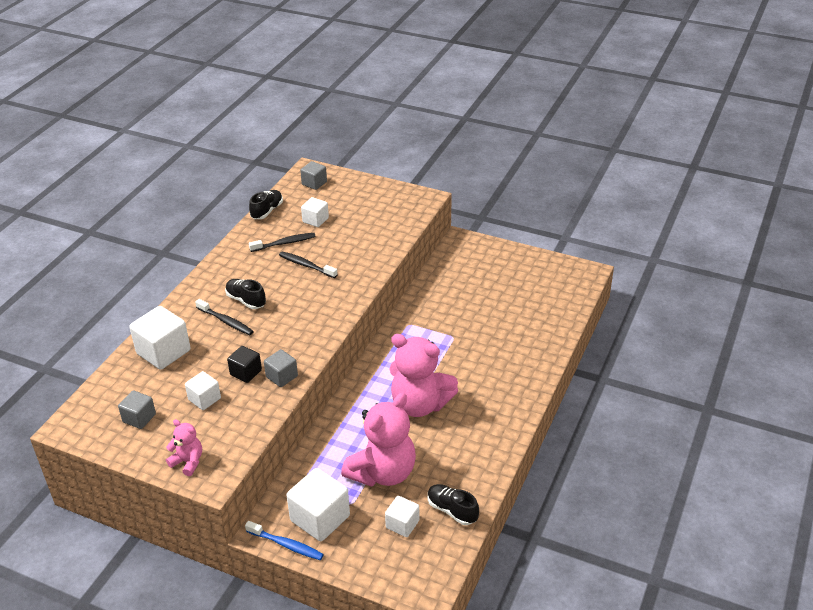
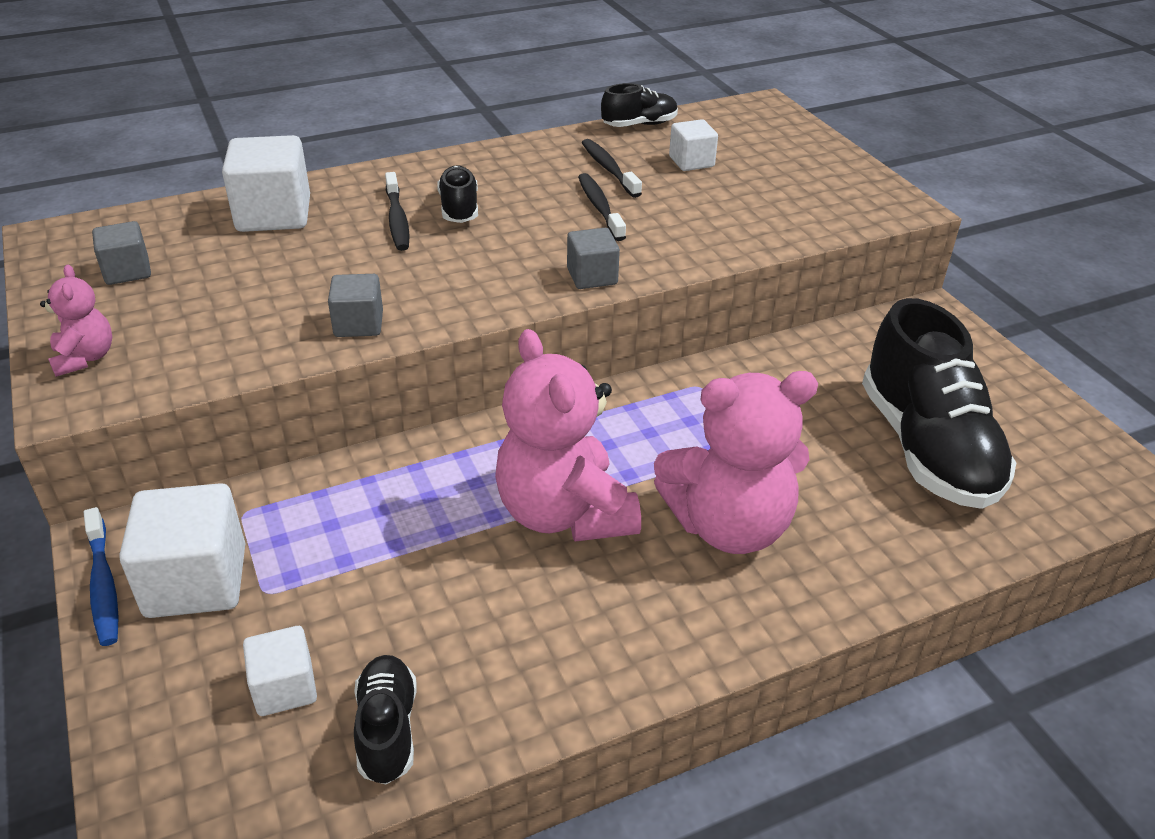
camera: 40 degrees right, 0 degrees up
(204, 399) = (227, 294): white cube -> none
(246, 372) = (324, 292): black cube -> none
(284, 243) = (609, 169): black toothbrush -> black toothbrush turned 135 degrees counterclockwise
(314, 183) = (751, 121): grey cube -> grey cube (592, 276)
(383, 472) = (371, 579): pink teddy bear -> pink teddy bear (729, 526)
(512, 300) = (926, 448): none -> black shoe

